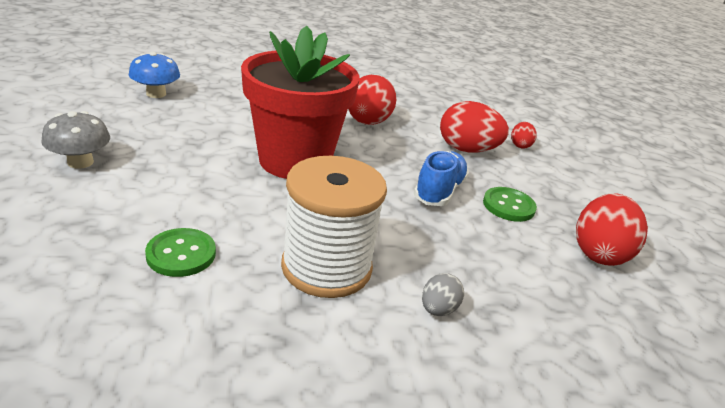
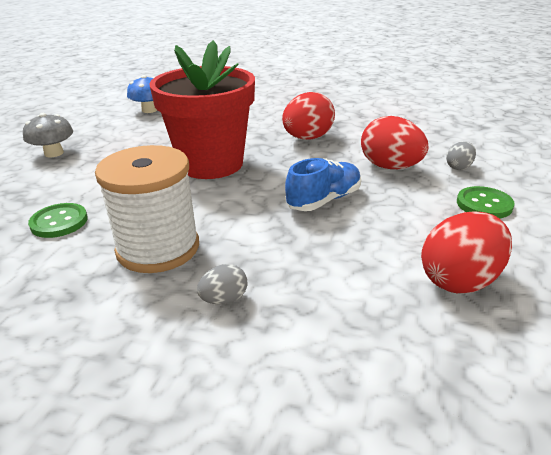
camera: 30 degrees right, 0 degrees up
(508, 206) = (389, 221): green button -> green button (484, 204)
(520, 145) = (459, 167): red egg -> grey egg

